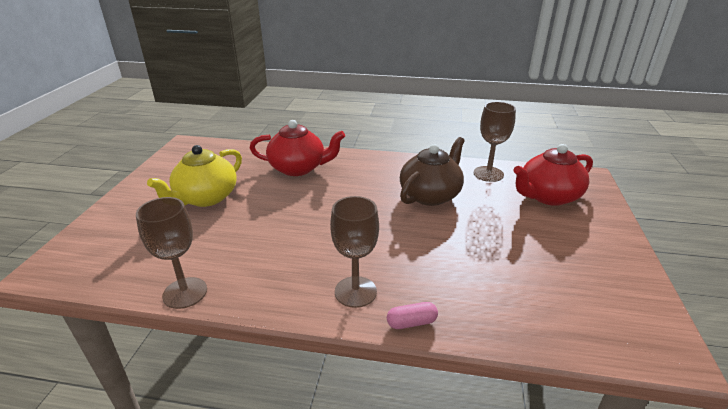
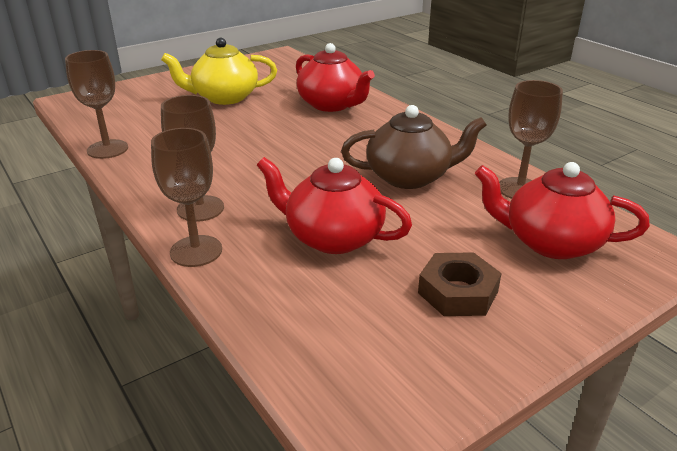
camera: 45 degrees right, 0 degrees up
(411, 323) = (196, 251): pink capsule -> brown goblet
(463, 257) = (332, 237): none -> red teapot
(565, 248) = (458, 292): none -> brown nut

